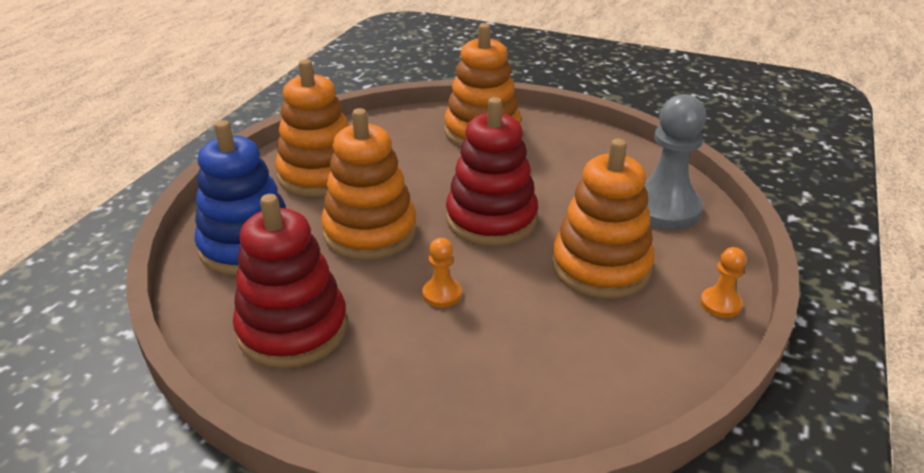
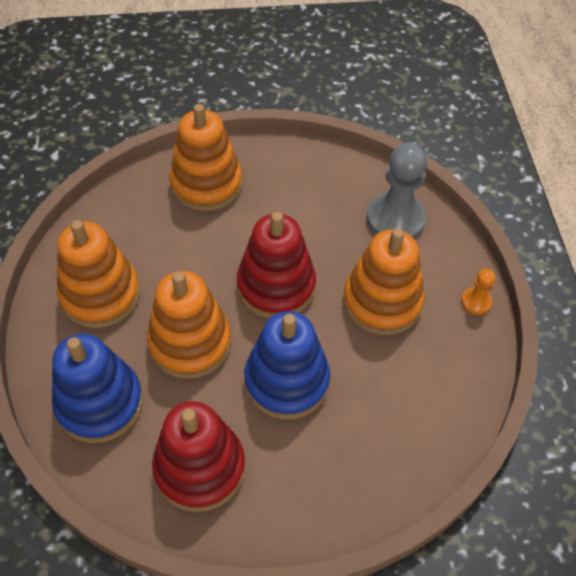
camera: 30 degrees left, 20 degrees up
(442, 294) = (286, 381): orange pawn -> blue stacking toy

